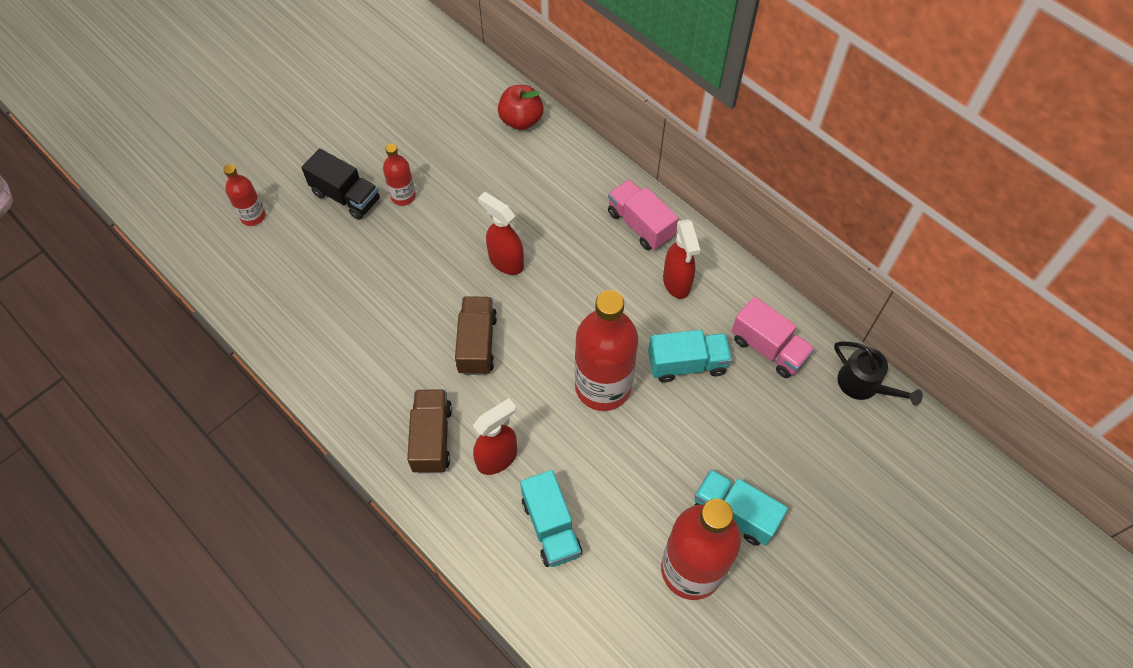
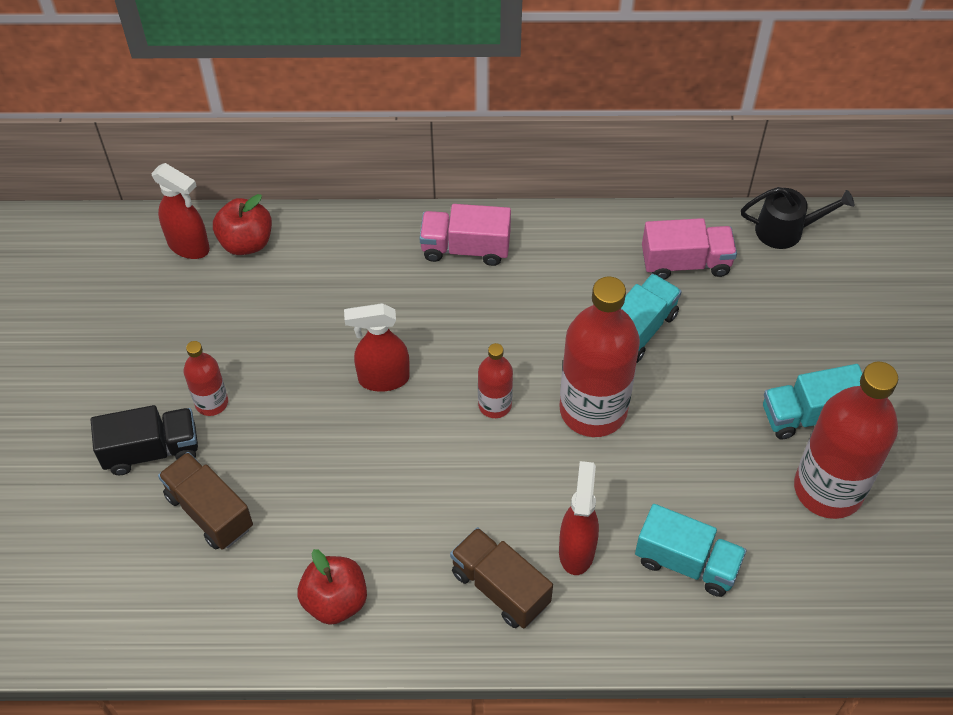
camera: 45 degrees left, 5 degrees down
(253, 216) = (72, 551): red bottle -> red bottle (495, 405)
(342, 362) = (335, 601): none -> red apple
(477, 344) = (443, 471): brown truck -> brown truck (209, 511)
(677, 283) = (553, 272): red spray bottle -> red spray bottle (189, 246)

